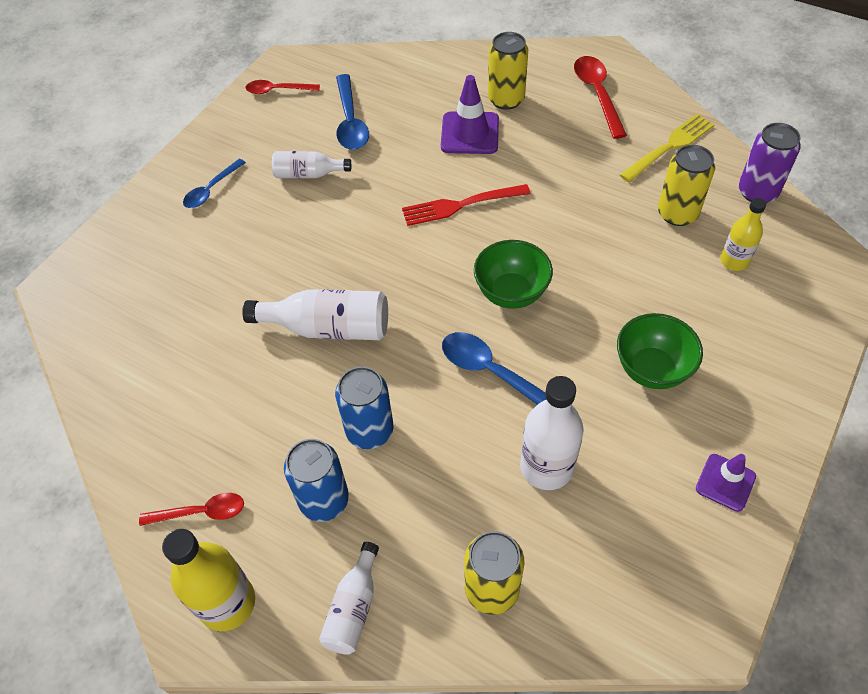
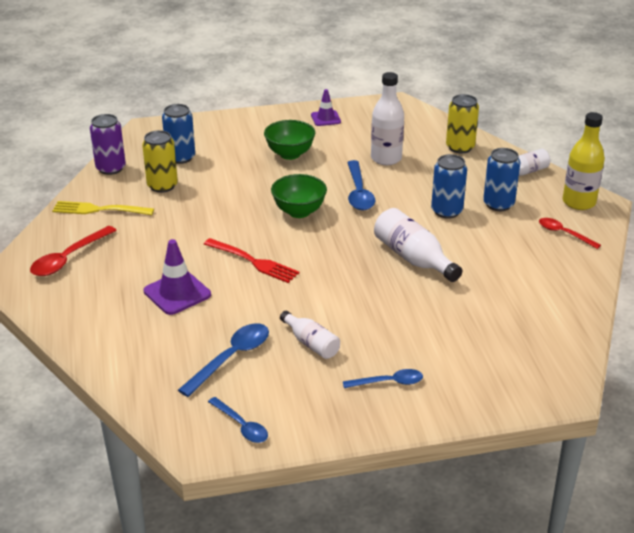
camera: 135 degrees left, 20 degrees down
(277, 90) = (242, 426): red spoon -> blue spoon
(506, 99) = (118, 295): yellow can -> none
(734, 261) = (180, 157): yellow bottle -> blue can

